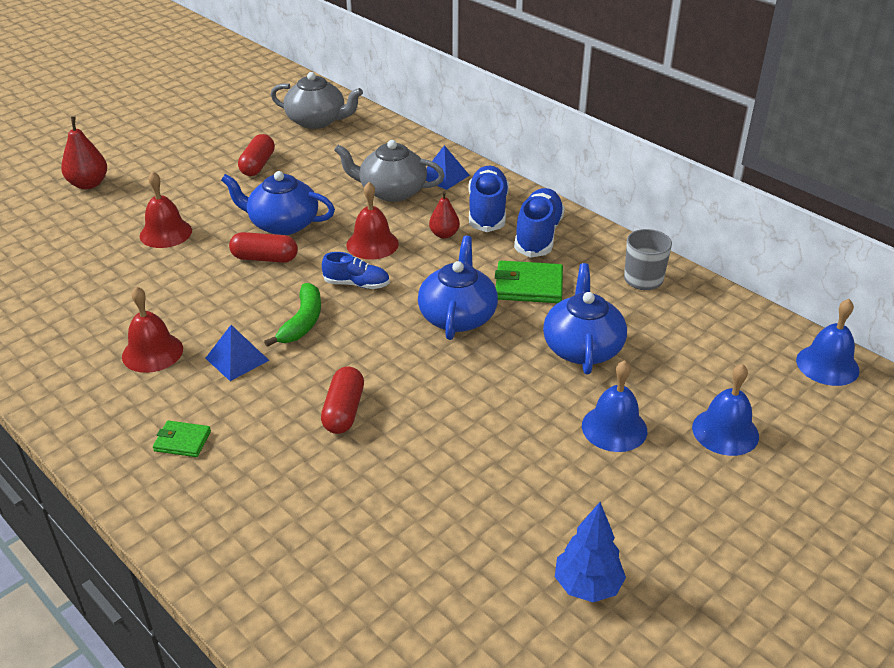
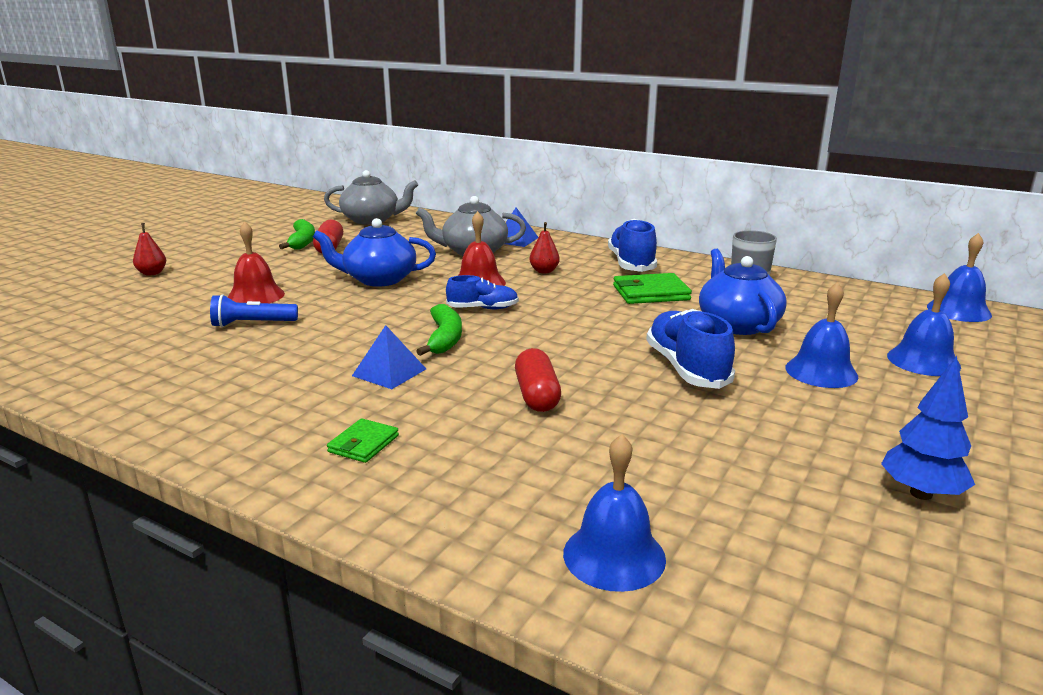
camera: 15 degrees left, 15 degrees down
(88, 184) = (152, 273): red pear -> red pear, size x0.65
(150, 274) = (252, 324): none -> blue flashlight
(152, 352) = (286, 379): red bell -> none
(182, 441) = (363, 444): green wallet -> green wallet turned 60 degrees counterclockwise
(236, 151) = (302, 242): none -> green banana
(265, 258) = (374, 302): red capsule -> none
(309, 592) = (614, 555): none -> blue bell
(457, 316) = (600, 318): blue teapot -> none
(487, 211) = (573, 255): blue shoe -> blue shoe (686, 368)

